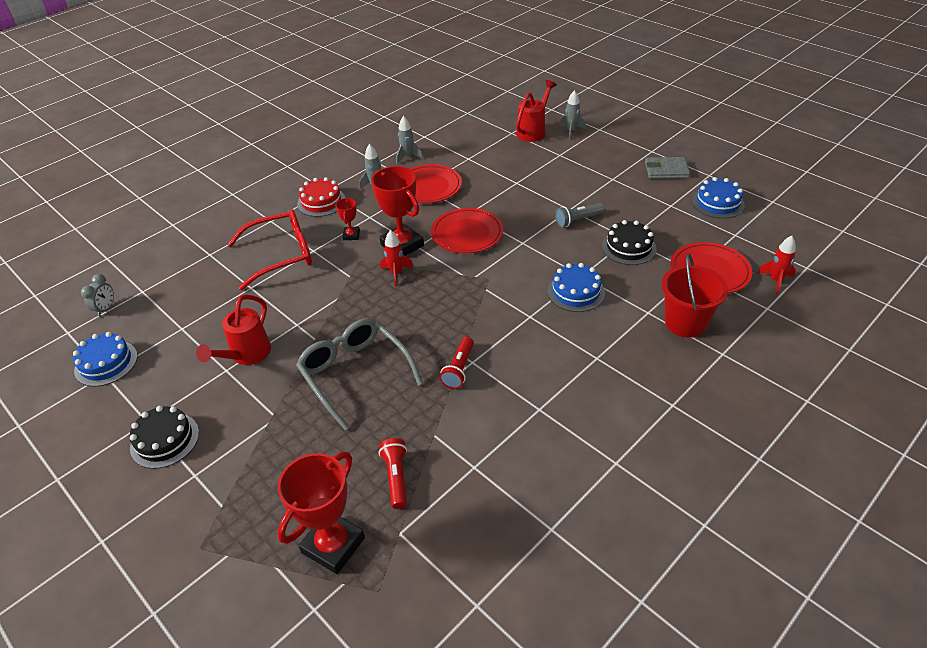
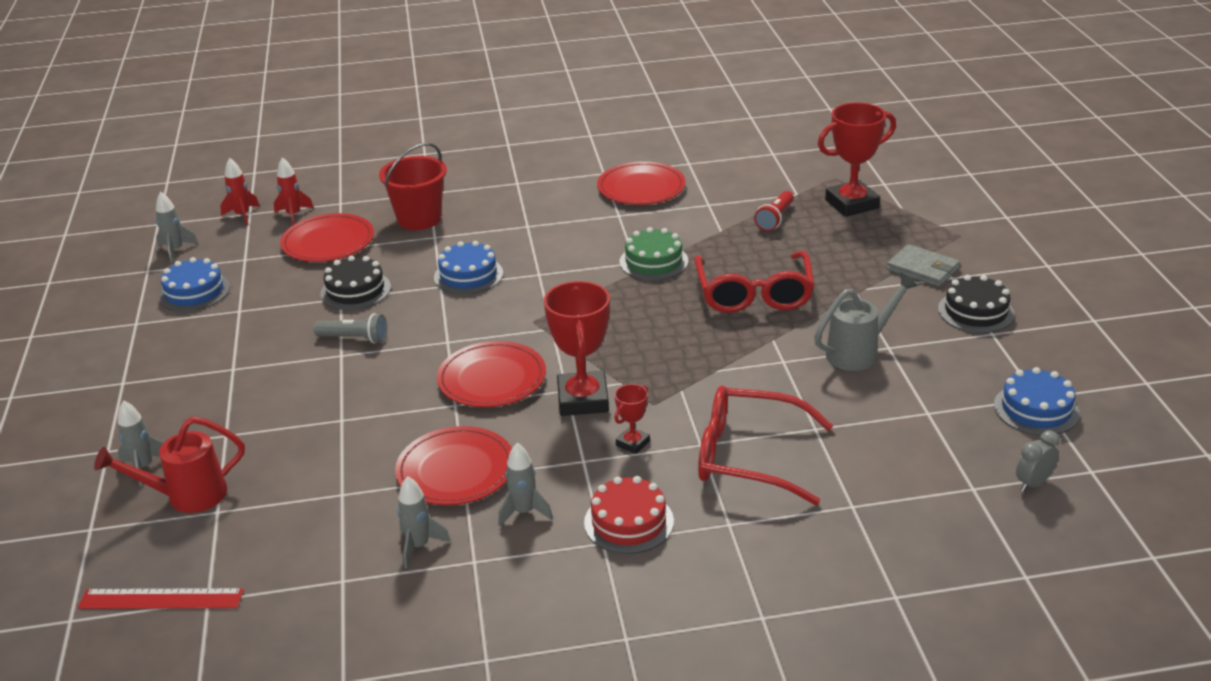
camera: 145 degrees left, 10 degrees down
(247, 355) = (858, 352): red watering can -> grey watering can
(355, 374) = (754, 293): grey glasses -> red glasses
(396, 274) = (624, 368): red rocket -> red rocket (242, 215)
(459, 369) = (653, 261): red flashlight -> green cake
(485, 106) = (161, 599): none -> red ruler
(558, 458) = (641, 188): none -> red plate
(666, 170) = (161, 350): grey wallet -> grey wallet (923, 269)
(787, 220) = (176, 250): none -> grey rocket

